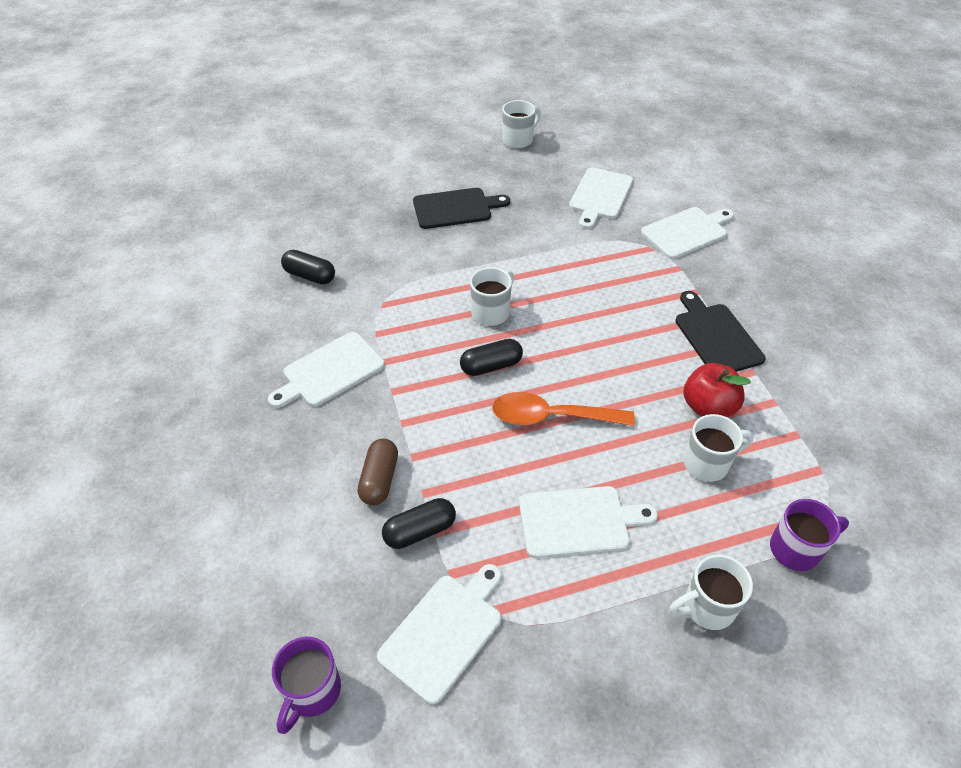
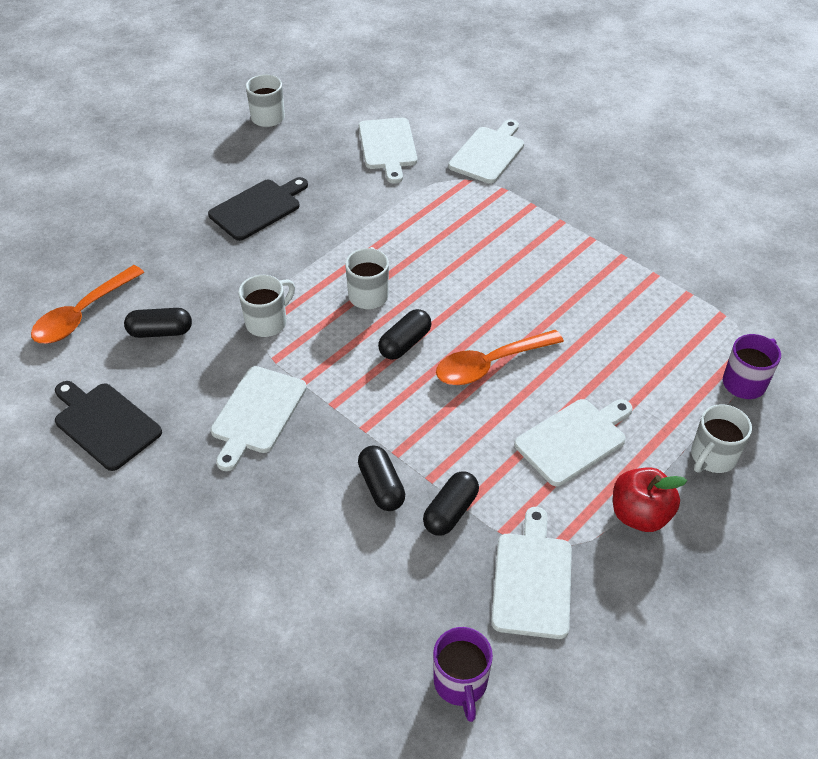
camera: 30 degrees left, 0 degrees up
(266, 240) = (82, 314): none -> orange spoon
(379, 479) = (381, 486): brown capsule -> black capsule
(708, 407) = (609, 300): red apple -> red apple (639, 514)
(708, 463) = (639, 346): white mug -> white mug (268, 322)
(716, 336) = (575, 237): black cutting board -> black cutting board (105, 423)

